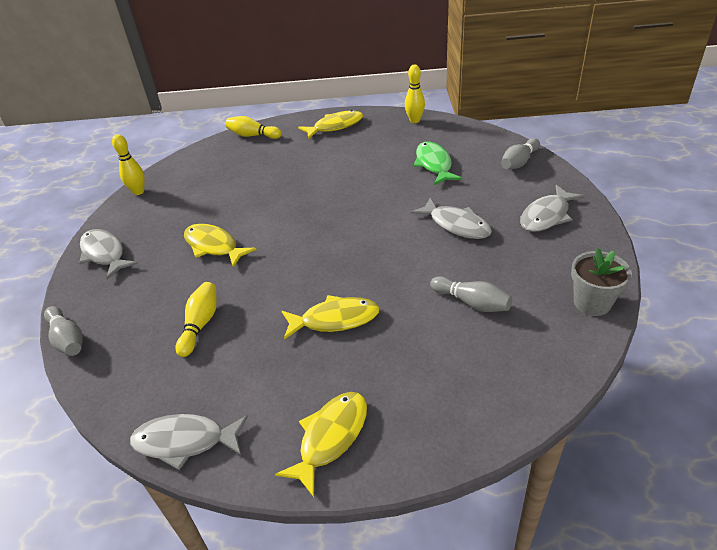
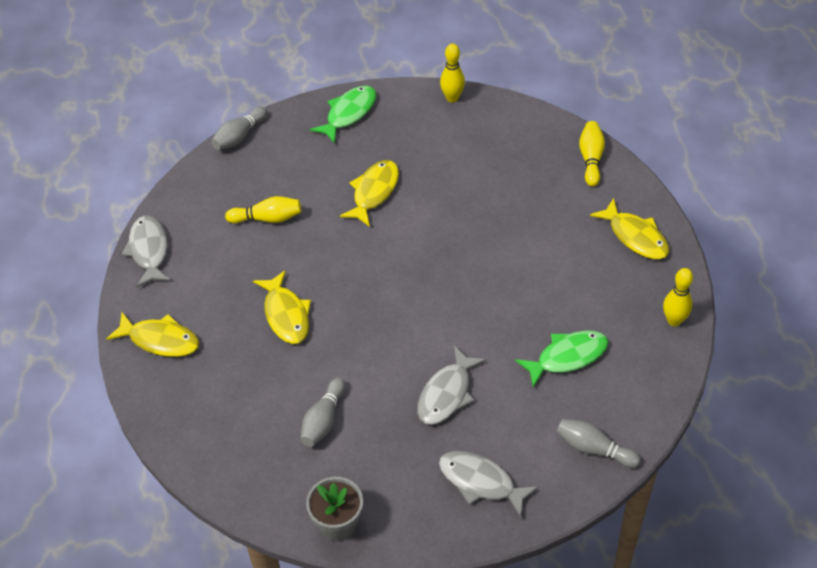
camera: 75 degrees right, 10 degrees up
(104, 254) = (348, 113): grey fish -> green fish

